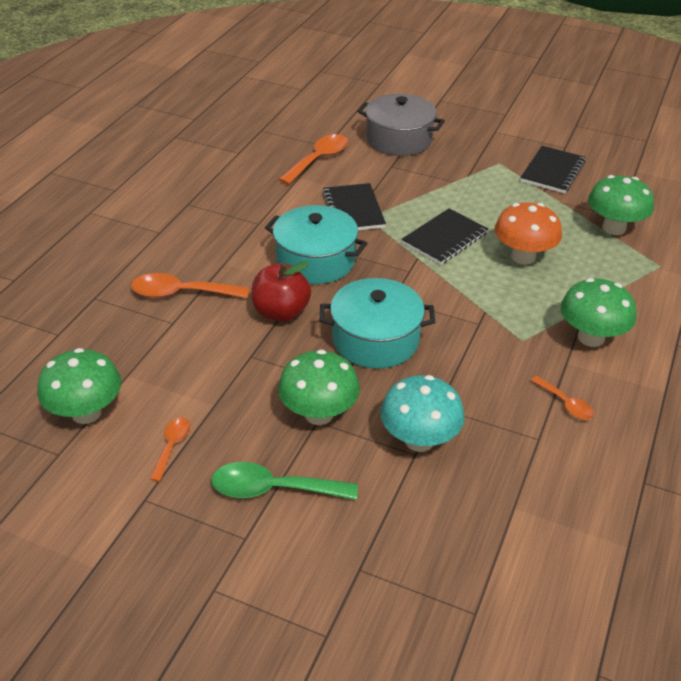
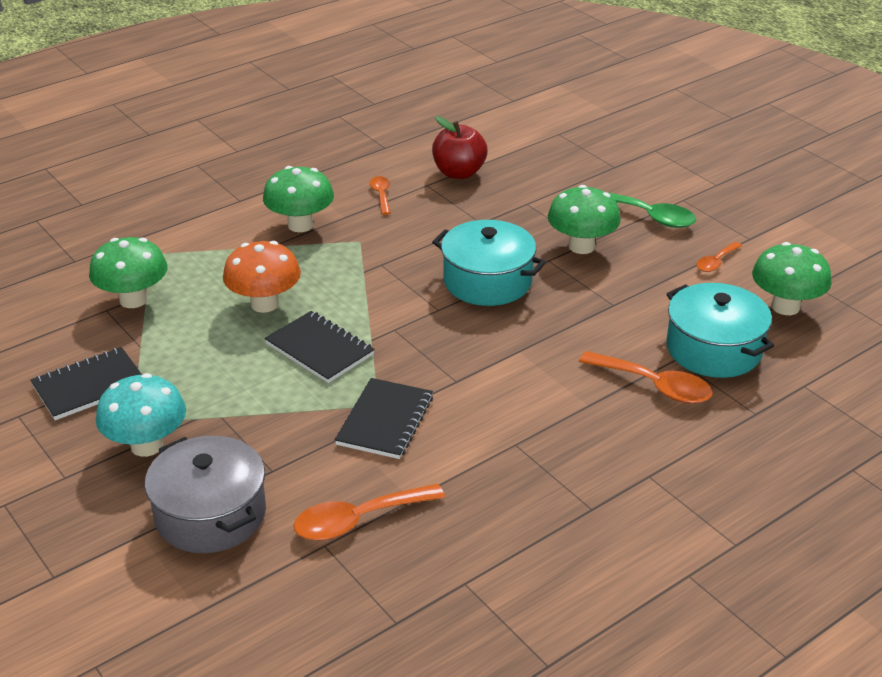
camera: 150 degrees left, 5 degrees down
(281, 312) = (559, 332): red apple -> red apple (459, 173)
(315, 261) = (483, 373): turquoise pot -> turquoise pot (713, 349)
(419, 440) = (516, 209): turquoise mushroom -> turquoise mushroom (147, 445)
(444, 238) = (319, 349): black notebook -> black notebook turned 60 degrees clockwise

